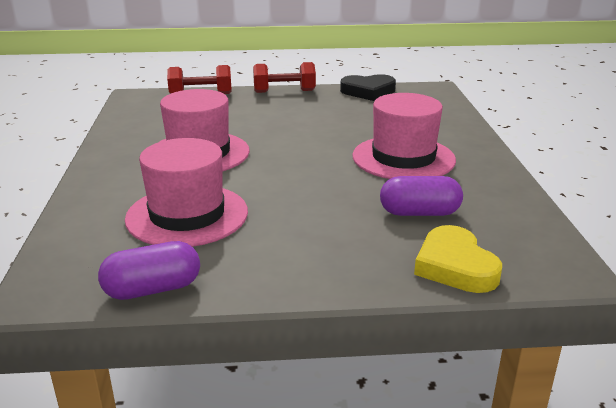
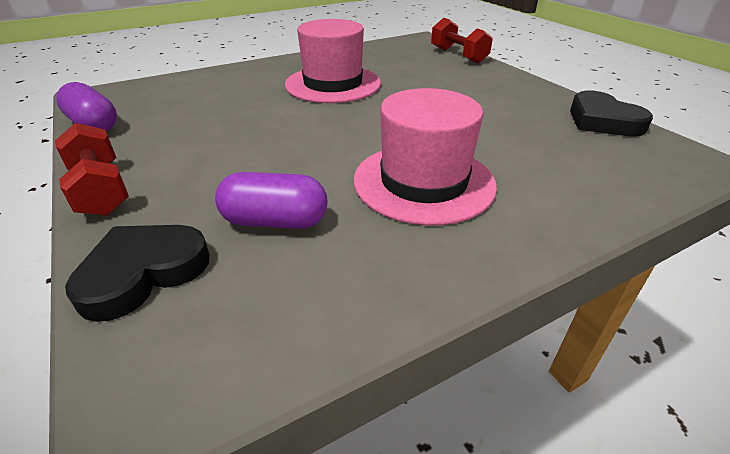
camera: 65 degrees right, 10 degrees up
(187, 215) = (214, 107): pink hat -> none
(284, 91) = (523, 82): red dumbbell -> red dumbbell (101, 190)
(419, 213) = (275, 221): purple capsule -> purple capsule turned 60 degrees counterclockwise
(455, 266) = (143, 273): yellow heart -> black heart

